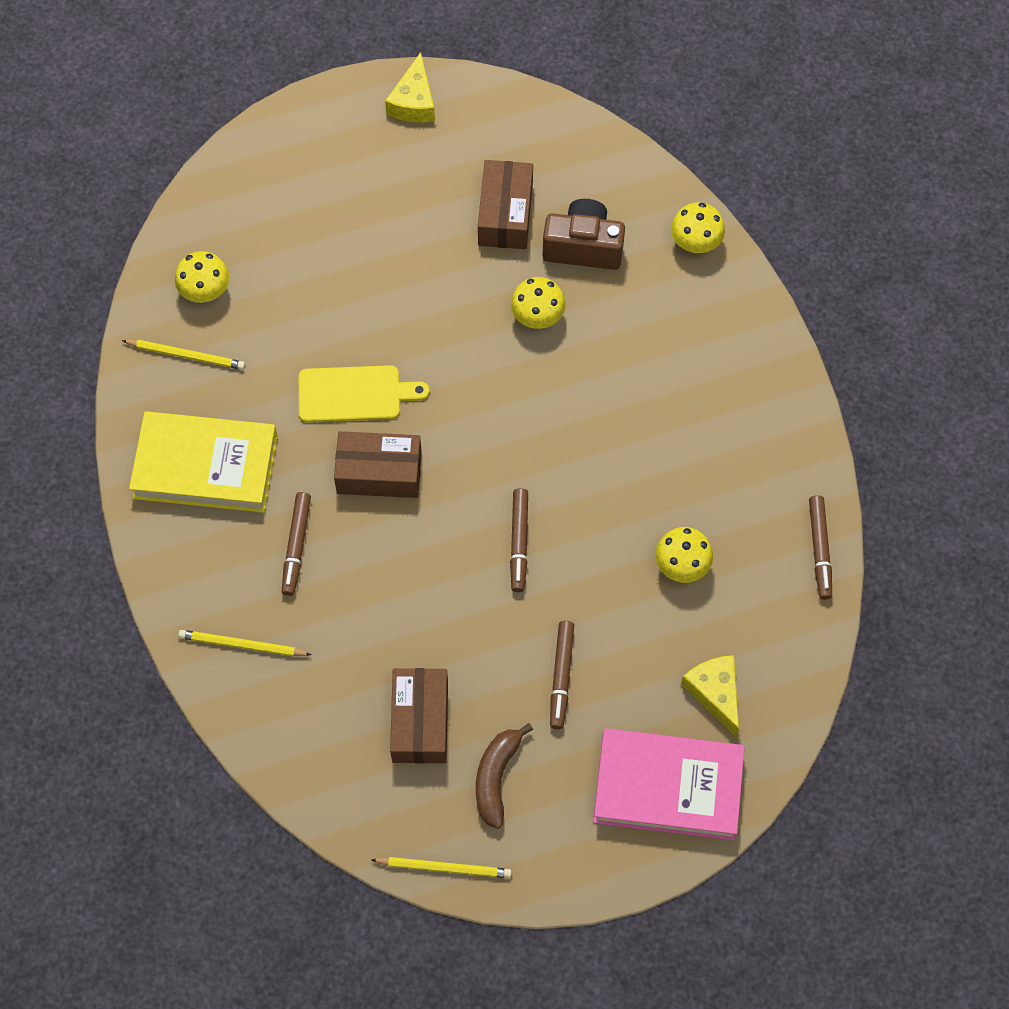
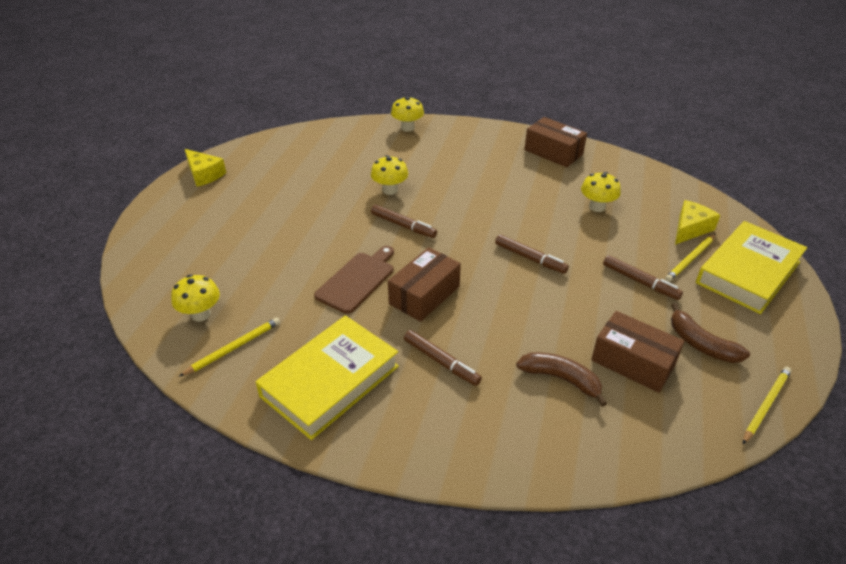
camera: 55 degrees left, 25 degrees down
(242, 645) = (498, 434): yellow pencil -> yellow pencil (690, 259)
(349, 665) = (561, 379): none -> brown banana
(355, 394) = (357, 280): yellow cutting board -> brown cutting board
(505, 214) = (314, 174): brown box -> brown box (553, 152)
(583, 247) = (367, 159): brown camera -> none
(667, 787) = (748, 272): pink book -> yellow book
(715, 692) = (690, 229): yellow cheese -> yellow cheese turned 120 degrees clockwise
(819, 550) = (622, 162): brown marker -> brown marker (403, 226)

